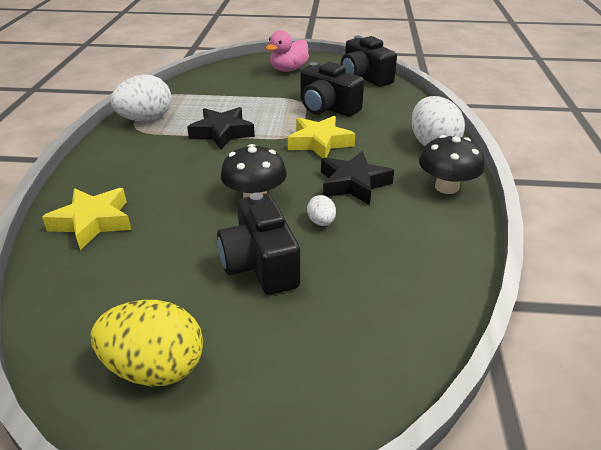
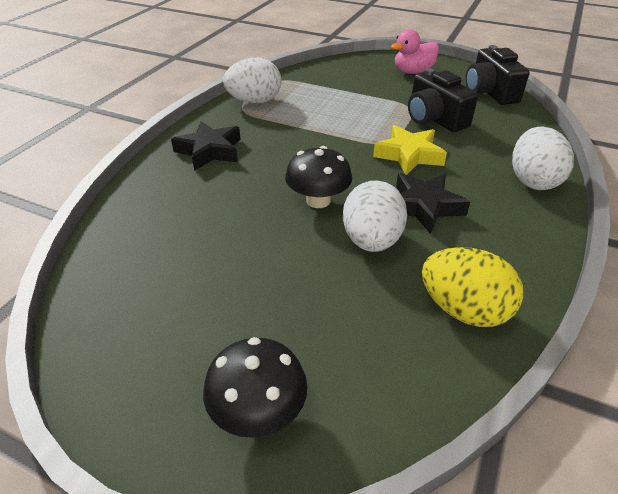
camera: 20 degrees right, 5 degrees up
(93, 222) = (165, 192): yellow star -> none
(155, 368) = (152, 347): yellow egg -> yellow egg (463, 310)
(222, 133) = (317, 127): black star -> black star (210, 151)
(260, 264) = (292, 270): black camera -> none
(321, 222) = (371, 240): white egg -> white egg, size x2.10
(446, 187) = (526, 232): black mushroom -> black mushroom (258, 411)

